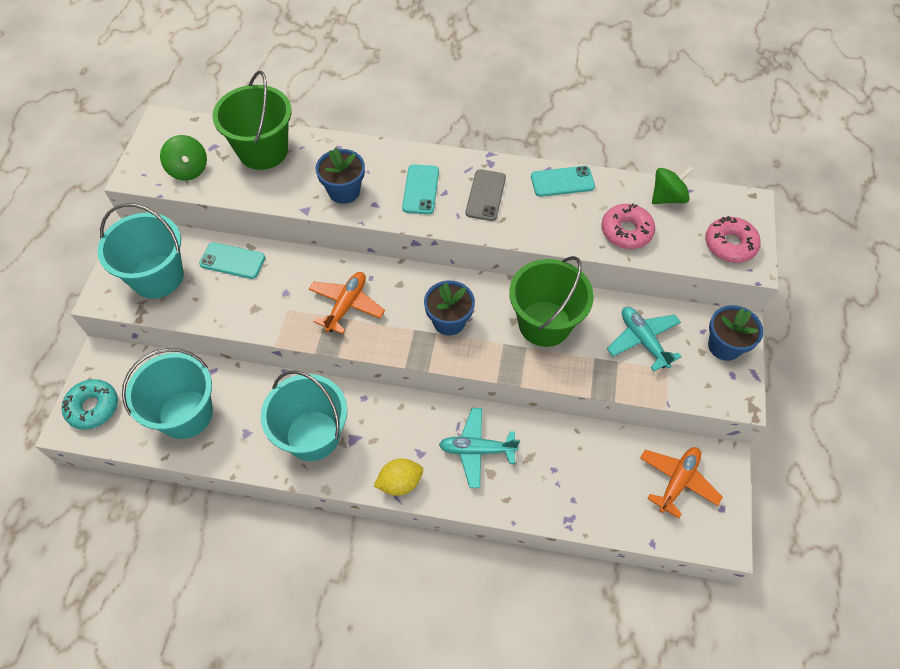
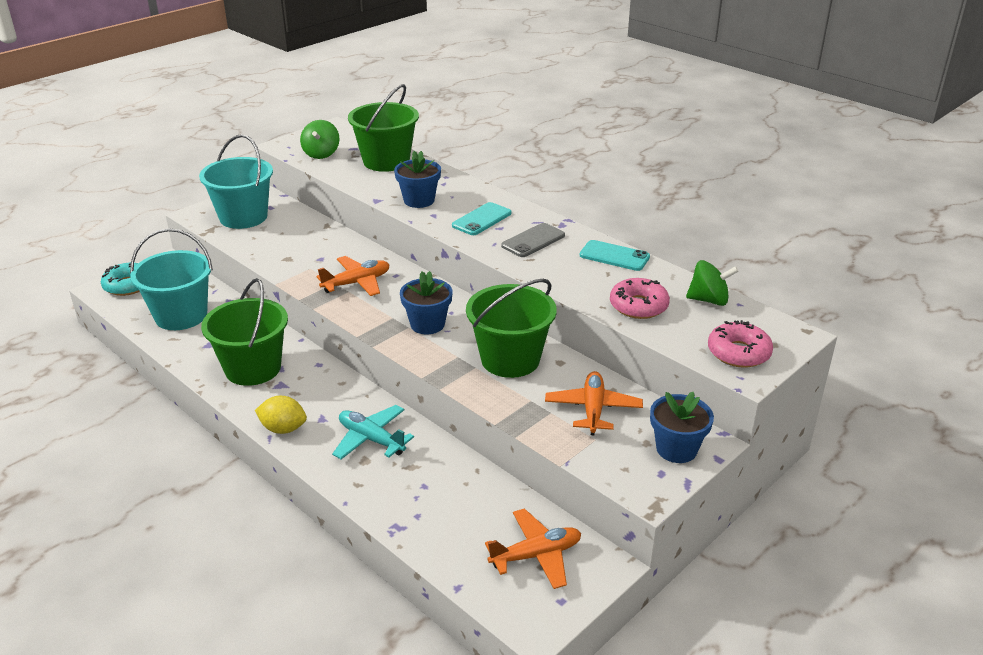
camera: 35 degrees right, 25 degrees down
(232, 261) = (304, 228): turquoise phone -> none
(312, 435) = (253, 368): turquoise bucket -> green bucket
(643, 341) = (593, 409): turquoise plane -> orange plane

